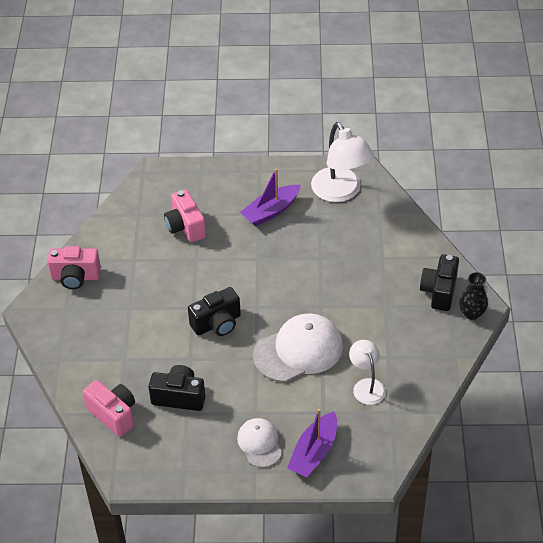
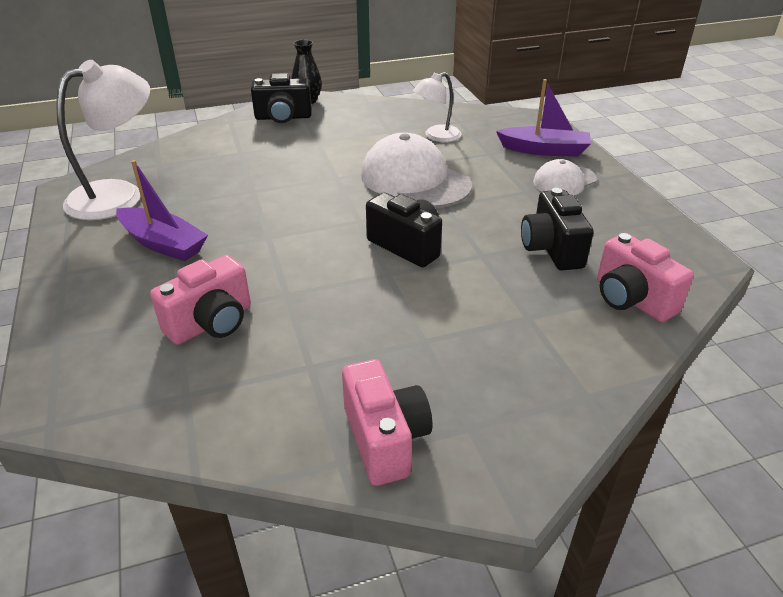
camera: 110 degrees left, 10 degrees down
(113, 414) = (631, 299): pink camera -> pink camera turned 60 degrees counterclockwise

